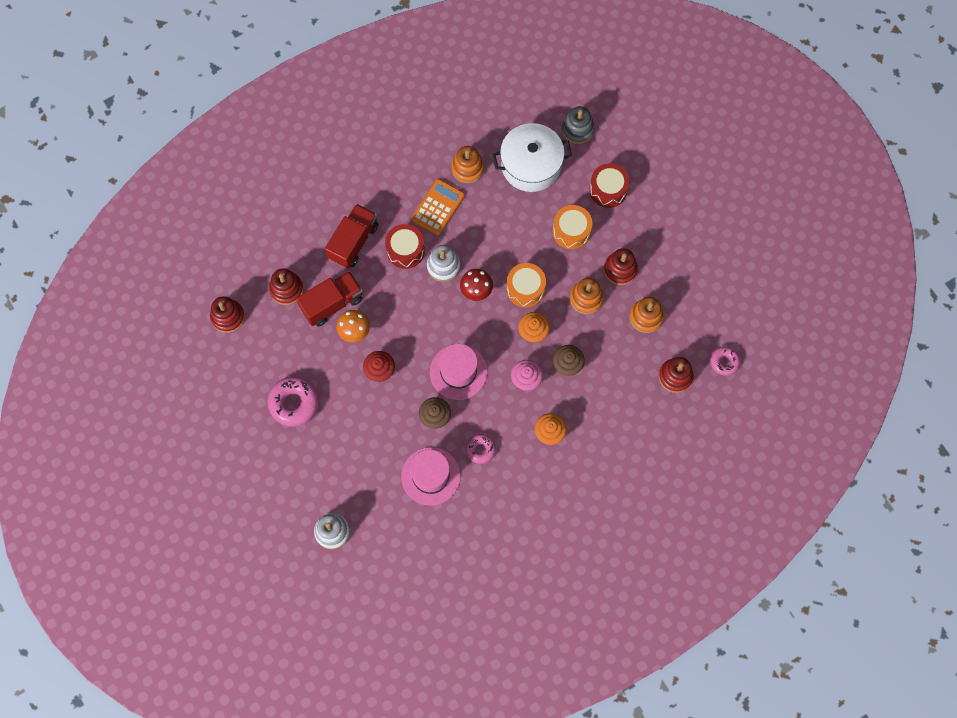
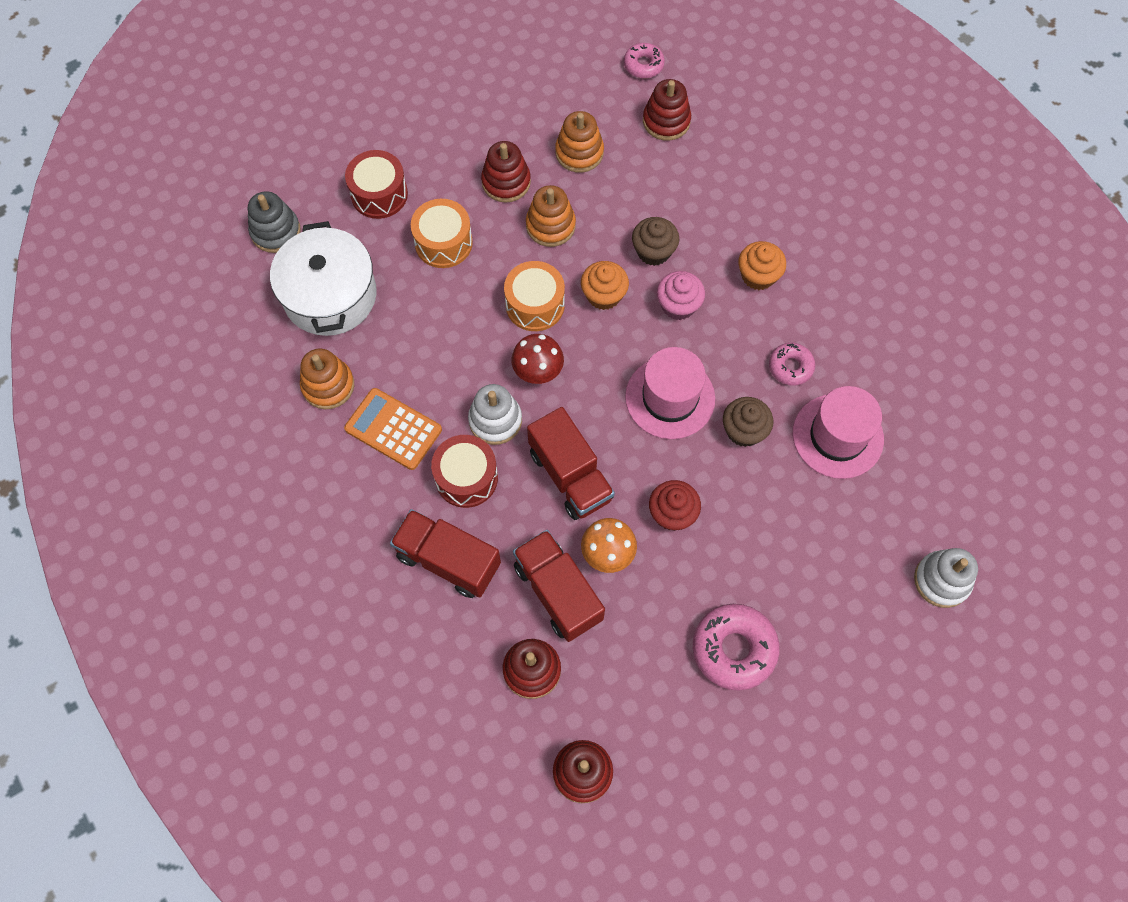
camera: 90 degrees left, 5 degrees down
(406, 311) = (570, 475): none -> red truck

